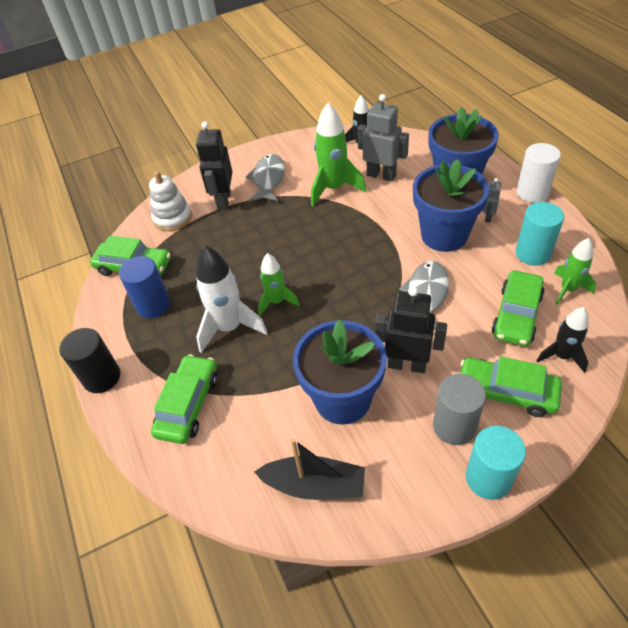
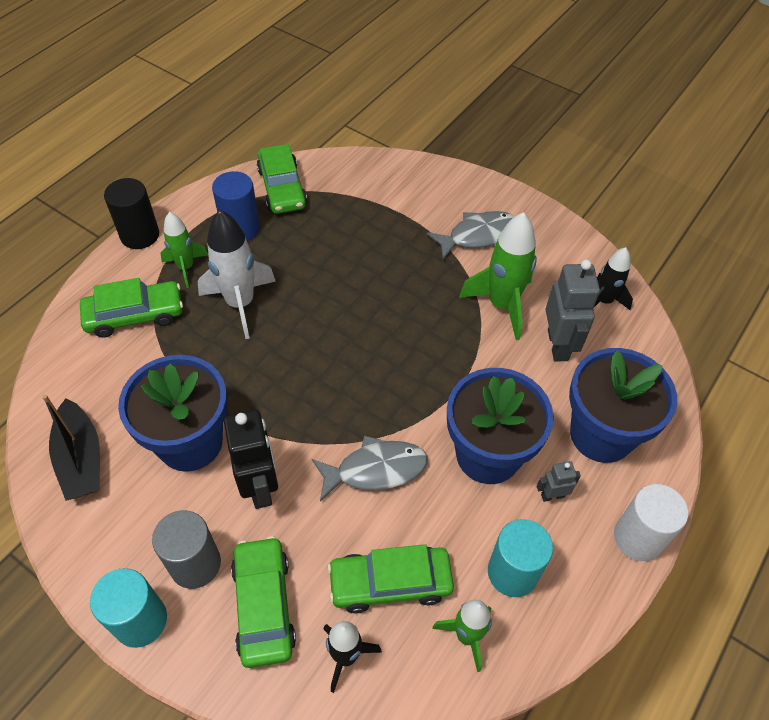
camera: 55 degrees right, 5 degrees up
(172, 218) = (366, 183): white stacking toy -> none
(223, 200) = (418, 212): black robot -> none
(277, 302) = (294, 328): green rocket -> green rocket (186, 267)

